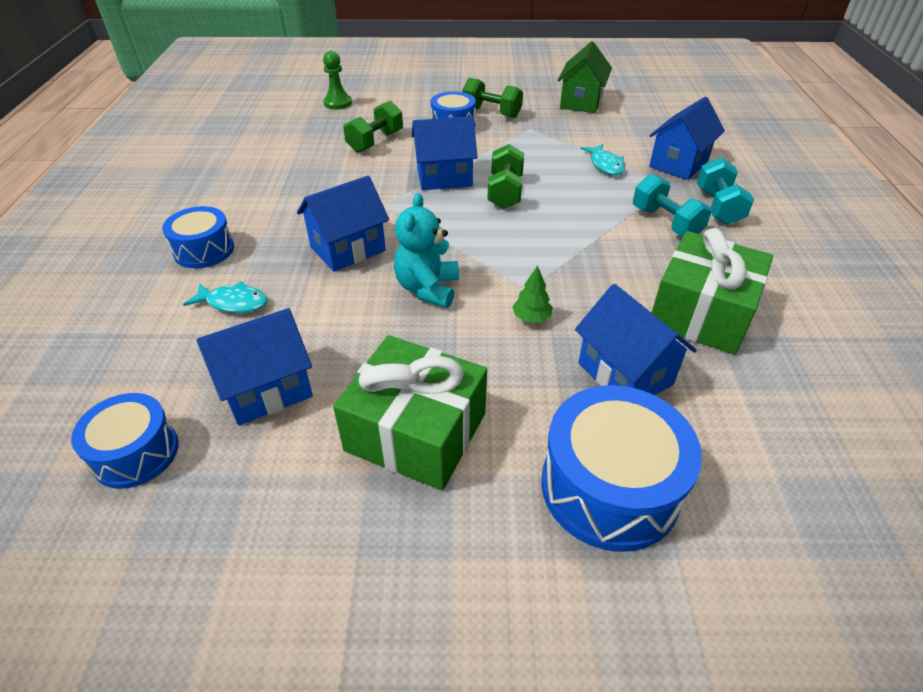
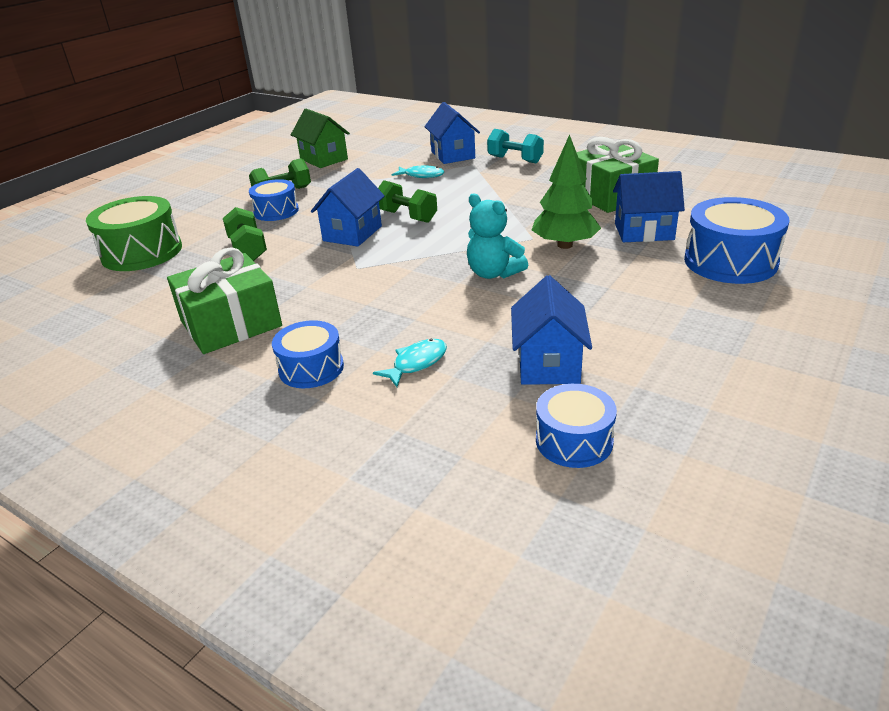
camera: 55 degrees left, 10 degrees down
(338, 103) = (142, 252): green pawn -> green drum
(348, 249) = (401, 295): blue house -> none
(416, 432) = (642, 311): green gift -> green gift (231, 324)
(531, 318) = (565, 245): green tree -> green tree, size x2.16
(666, 223) = (512, 178): turquoise dumbbell -> none

